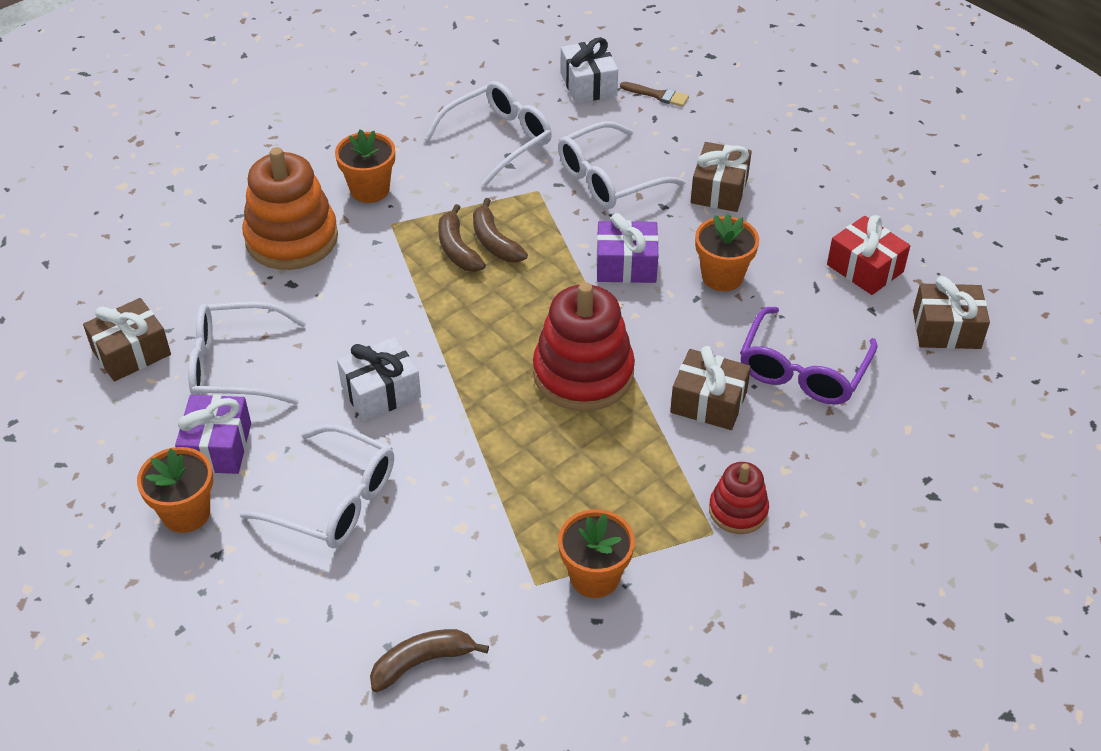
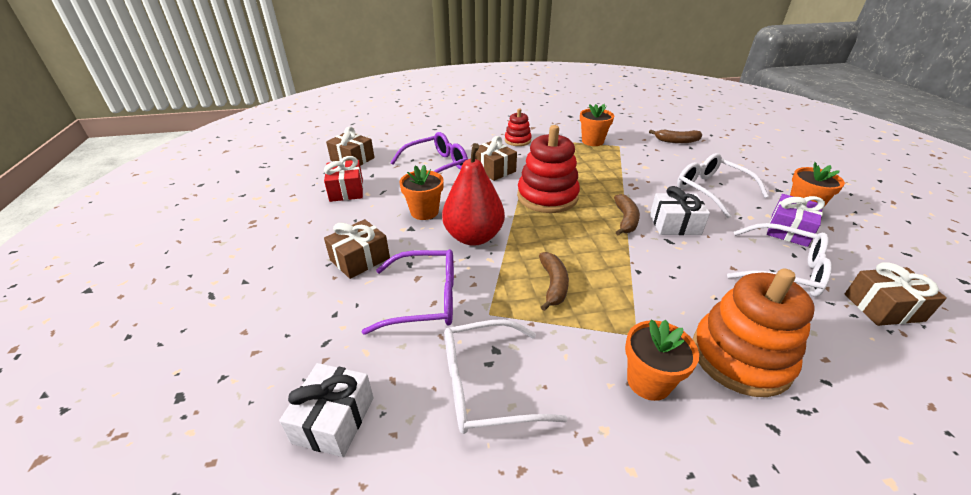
camera: 150 degrees left, 10 degrees down
(457, 249) = (586, 290): brown banana -> brown banana (625, 220)
(609, 179) = (425, 299): white glasses -> purple glasses
(626, 265) = (473, 237): purple gift -> red pear
(657, 95) = (291, 368): brown brush -> none

